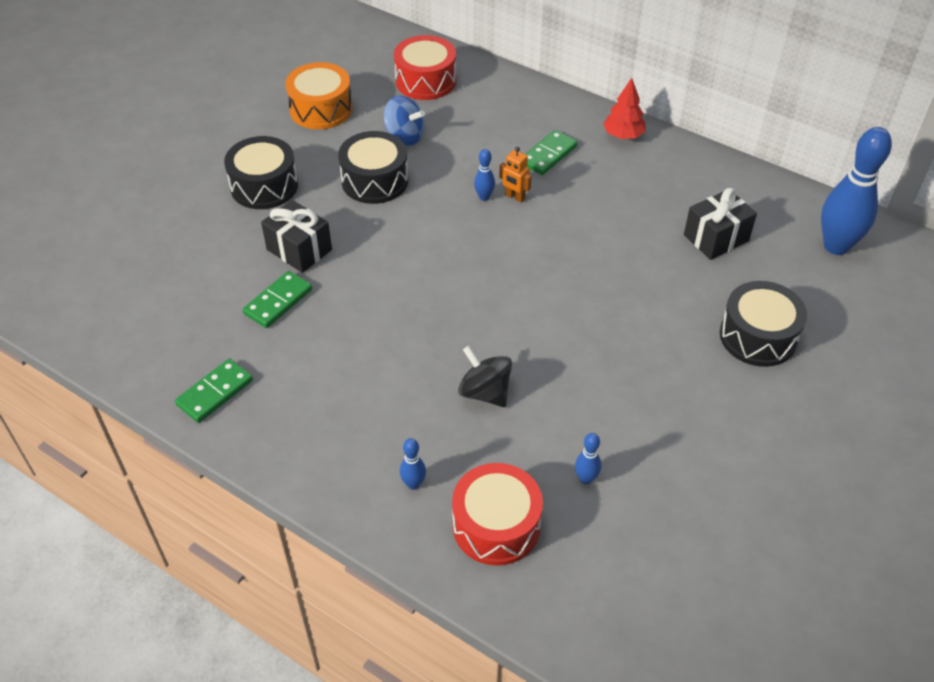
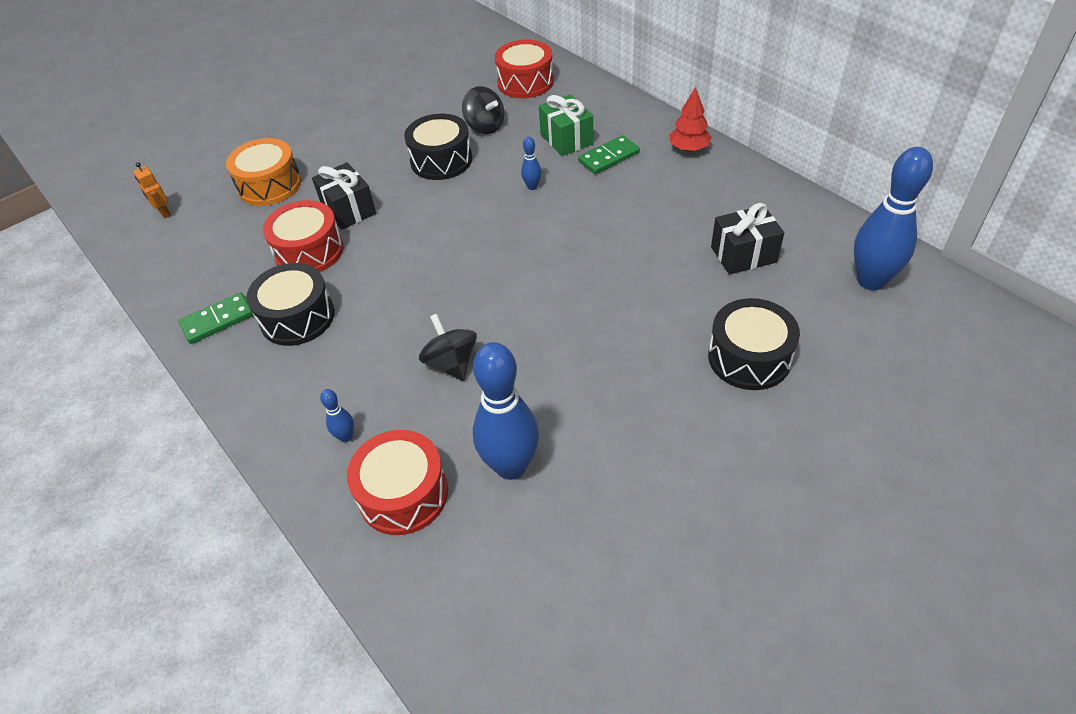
camera: 20 degrees right, 0 degrees up
(264, 186) = (346, 153): black drum -> black drum (297, 317)
(278, 302) = (309, 251): green domino -> red drum
(321, 109) = (424, 96): orange drum -> orange drum (270, 185)
(404, 136) = (485, 126): blue spinning top -> black spinning top
(497, 140) = (566, 139): none -> green gift
(514, 197) = (560, 190): orange robot -> orange robot (164, 212)
(586, 478) = (511, 466): blue bowling pin -> blue bowling pin, size x2.32

